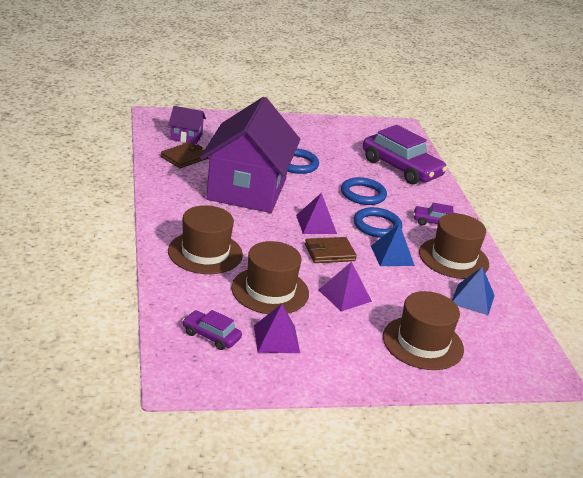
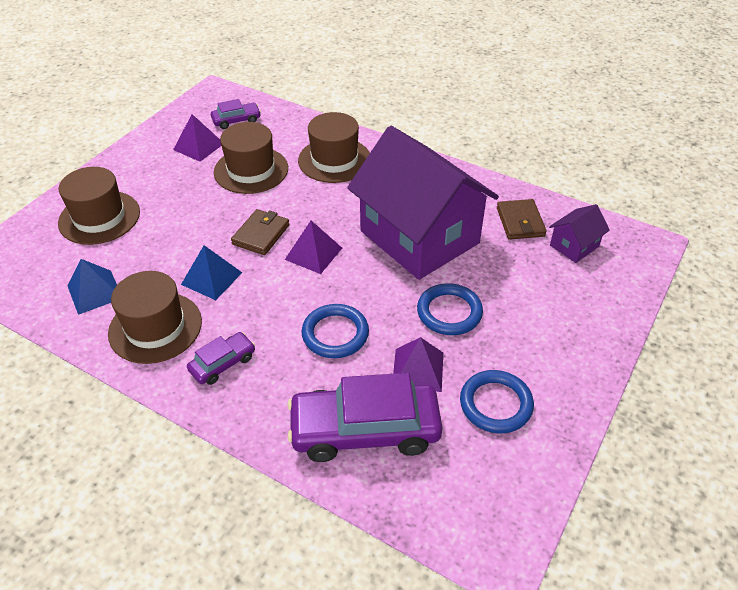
camera: 135 degrees right, 15 degrees up
(344, 295) = (199, 208): purple pyramid -> purple pyramid (418, 369)
(377, 226) = (267, 302): blue ring -> blue ring (496, 404)

